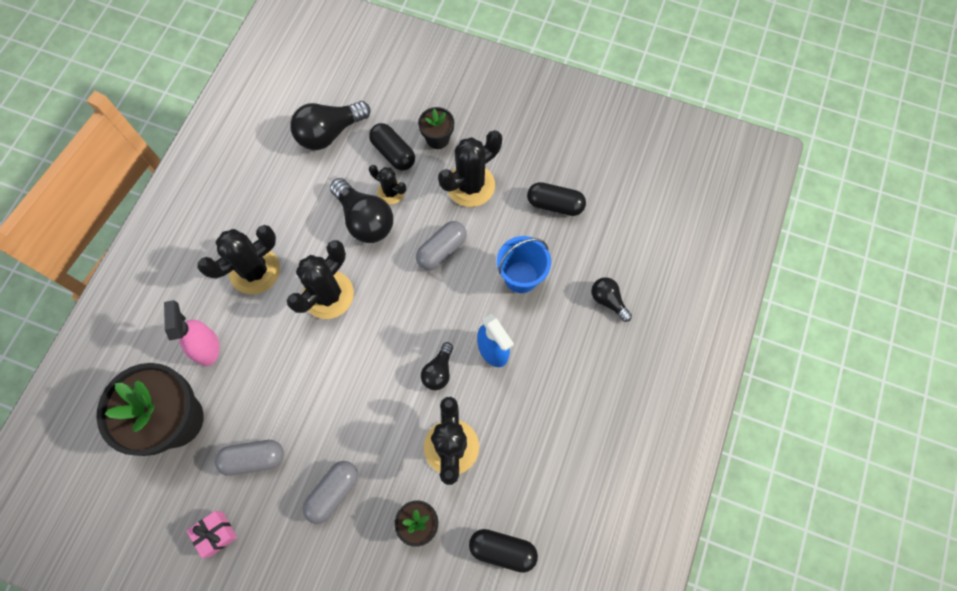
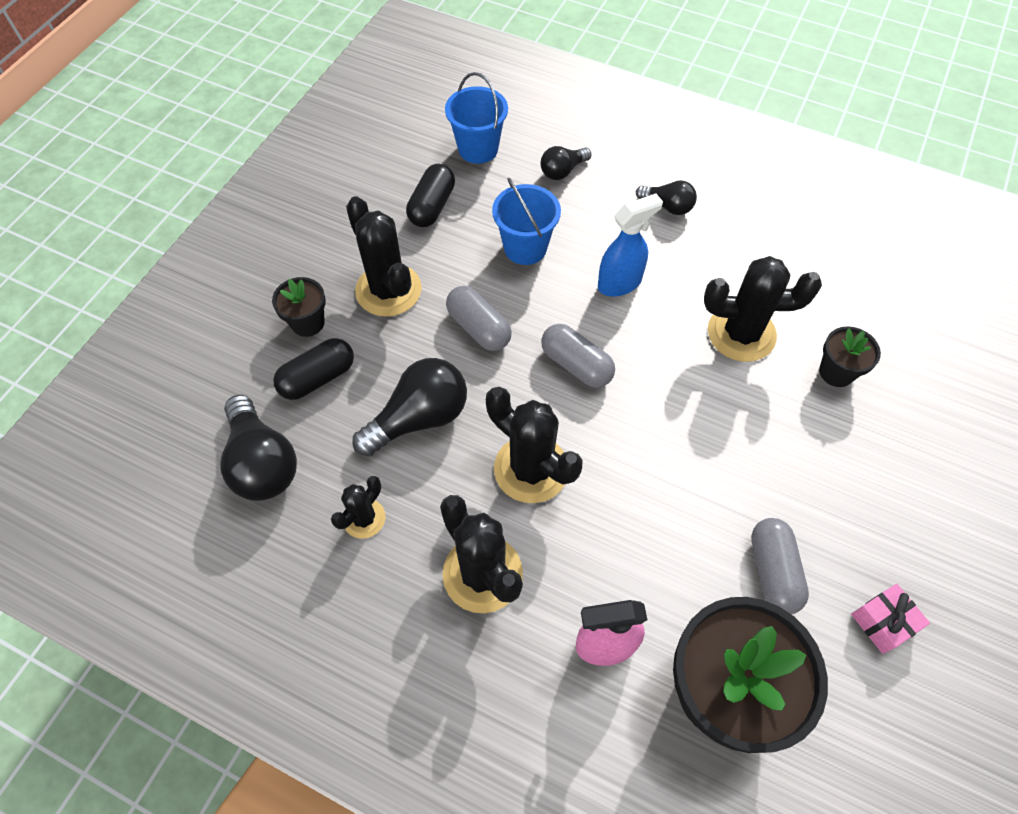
camera: 85 degrees left, 10 degrees down
(333, 492) = (809, 467): grey capsule -> grey capsule (576, 365)
(391, 192) = (381, 383): black cactus -> black cactus (364, 518)
(438, 371) = (645, 341): black light bulb -> black light bulb (667, 206)
(502, 550) = (855, 292): black capsule -> none
(623, 232) = (478, 149): none -> blue bucket

